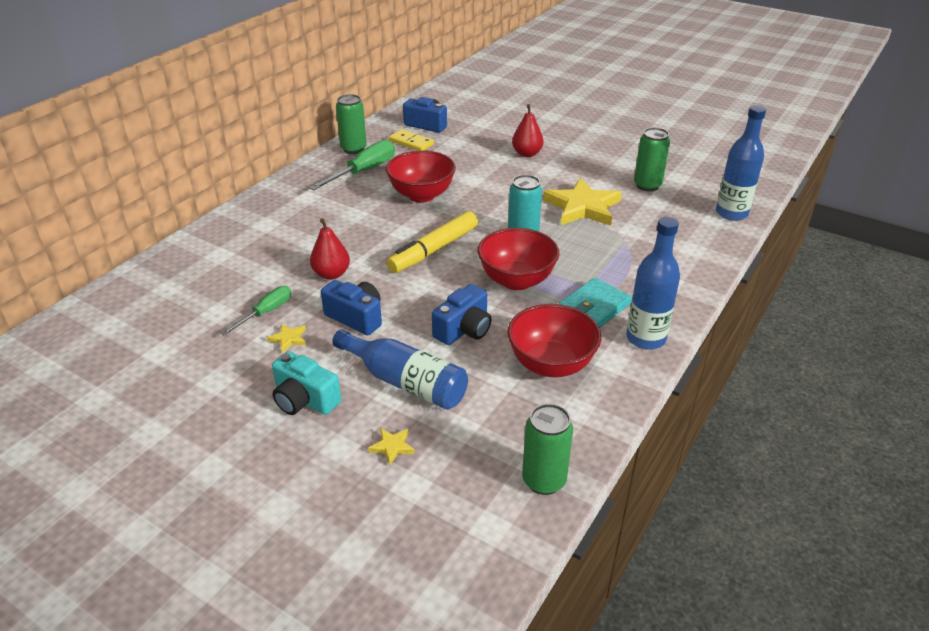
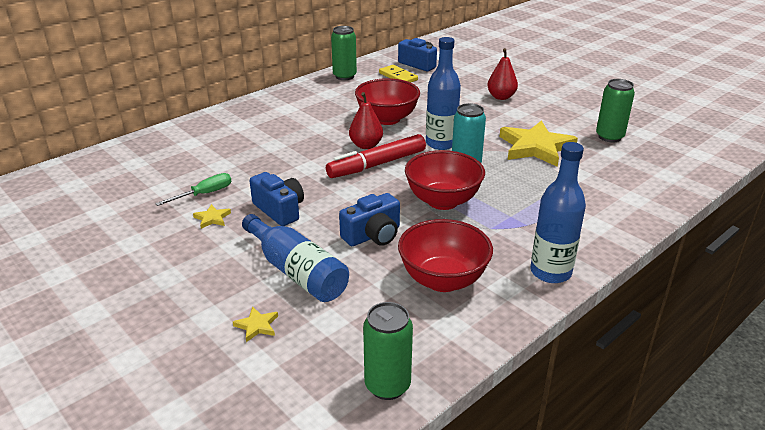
camera: 15 degrees right, 5 degrees down
(304, 400) = (200, 271): turquoise camera -> none
(331, 274) = (276, 171): red pear -> red pear (366, 145)
(364, 171) = (345, 94): green screwdriver -> none
(434, 250) = (377, 164): yellow marker -> red marker
(594, 307) = (509, 235): turquoise wallet -> none
(731, 213) = (689, 172): blue bottle -> blue bottle (441, 143)

